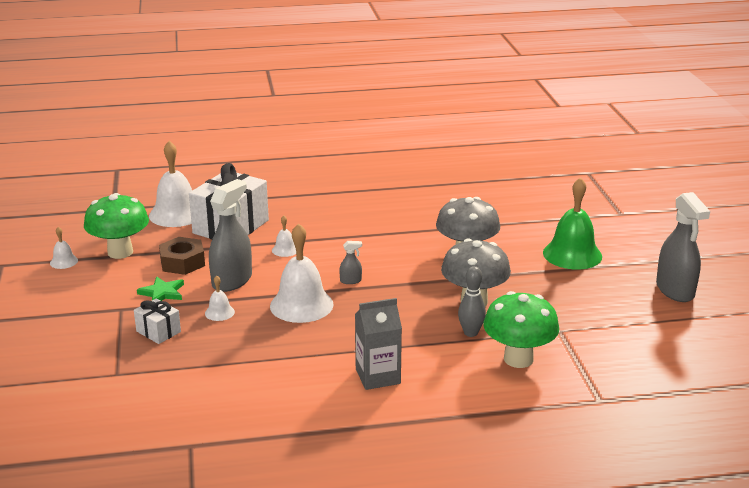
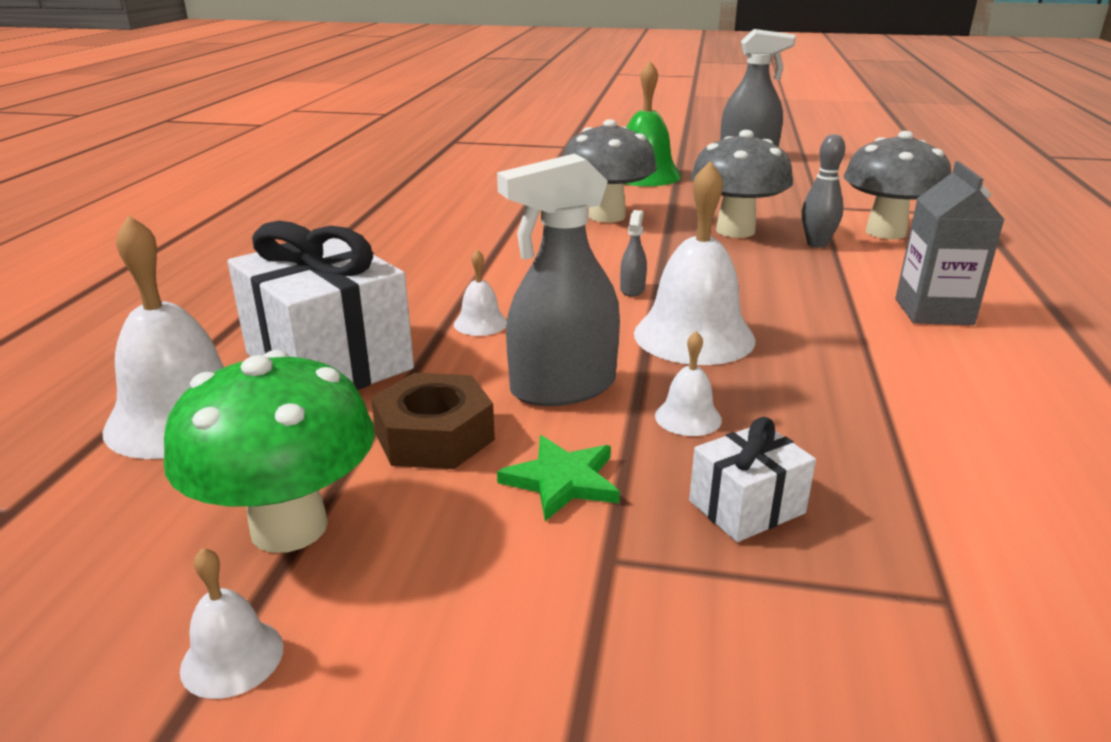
camera: 70 degrees left, 0 degrees up
(232, 281) = (562, 388): grey spray bottle -> grey spray bottle turned 75 degrees counterclockwise
(518, 359) = (885, 232): green mushroom -> grey mushroom

